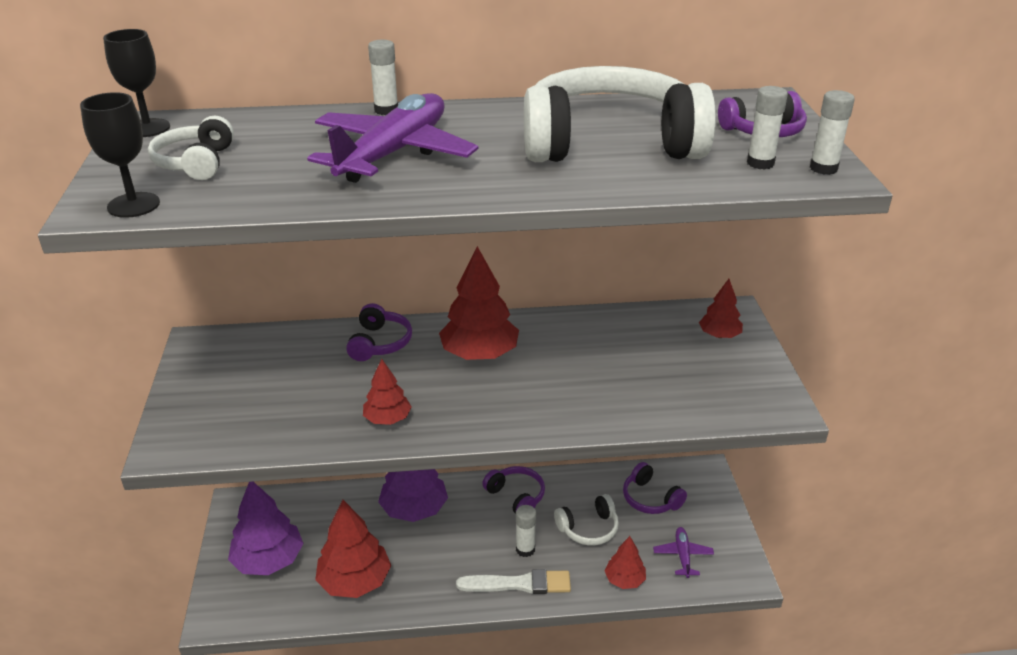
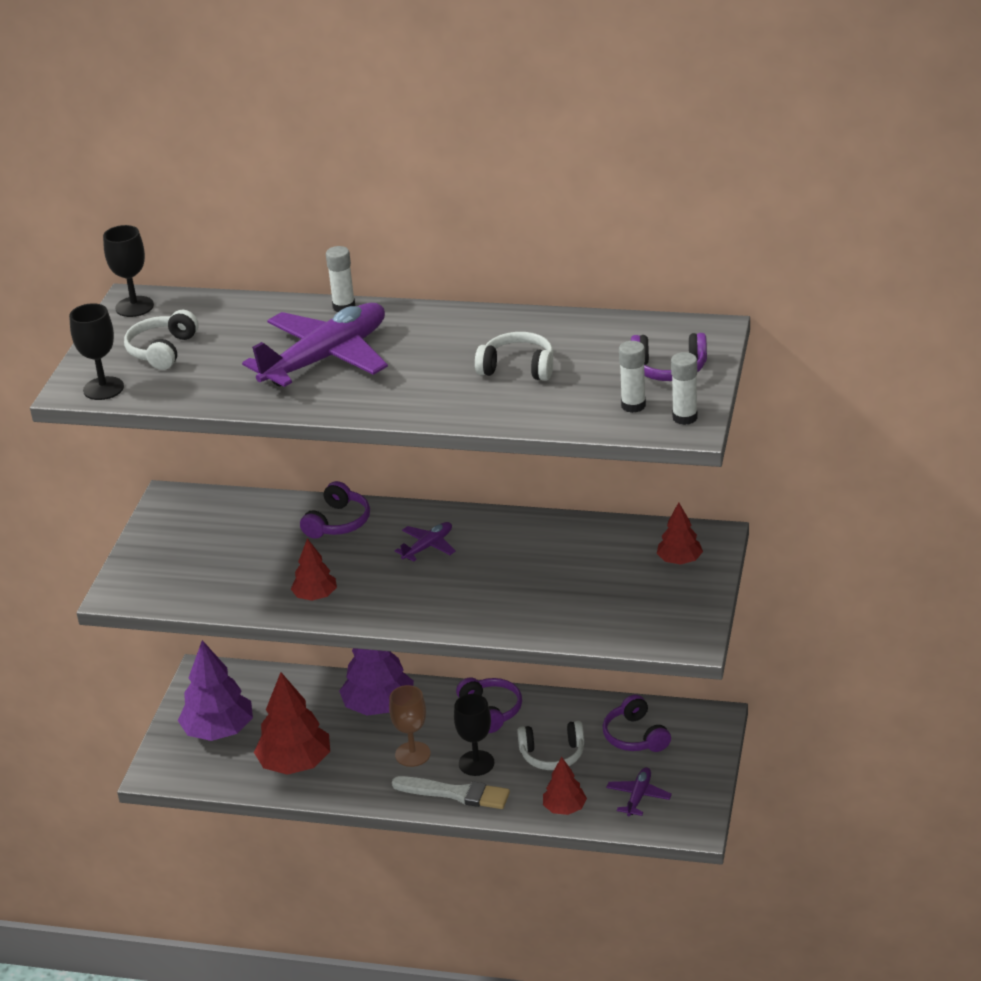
camera: 20 degrees right, 0 degrees up
(463, 551) = (412, 754): none -> brown goblet
(479, 354) = (428, 546): red tree -> purple plane
(525, 549) = (476, 763): white glue stick -> black goblet
(610, 143) = (518, 368): white headphones -> white headphones, size x0.46

